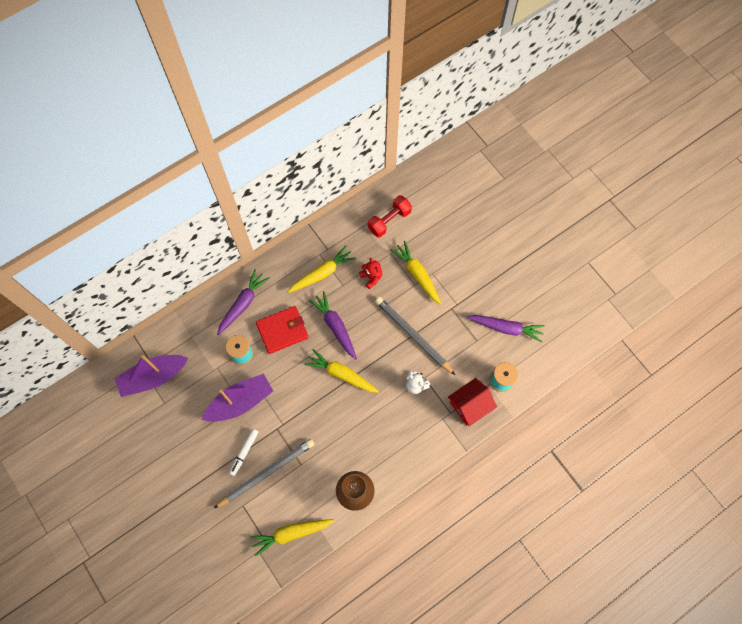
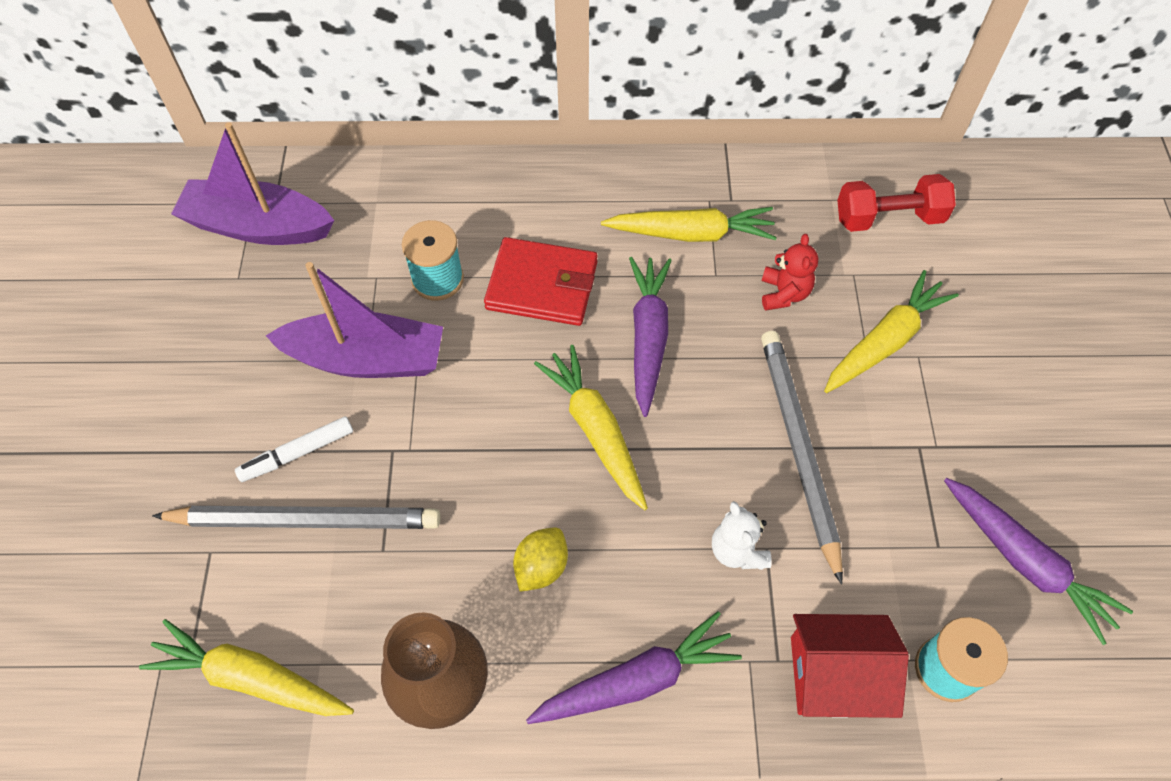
camera: 35 degrees right, 10 degrees down
(243, 304) = (506, 202): purple carrot -> purple carrot (636, 680)
(357, 434) = (541, 567): none -> yellow lemon
(417, 274) = (885, 341): yellow carrot -> yellow carrot turned 45 degrees clockwise

